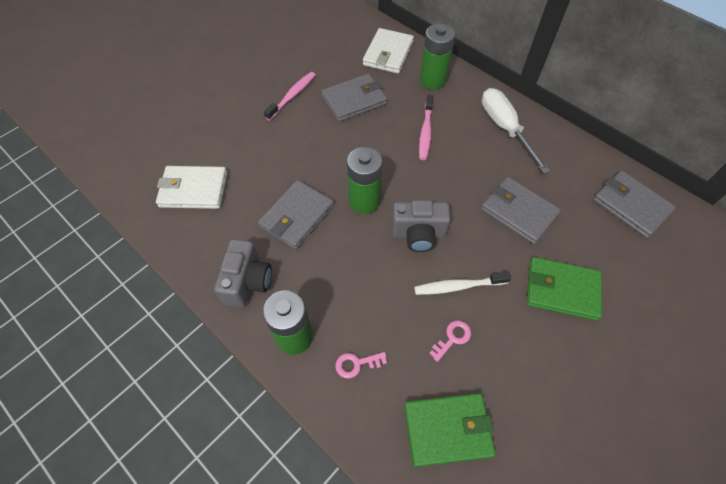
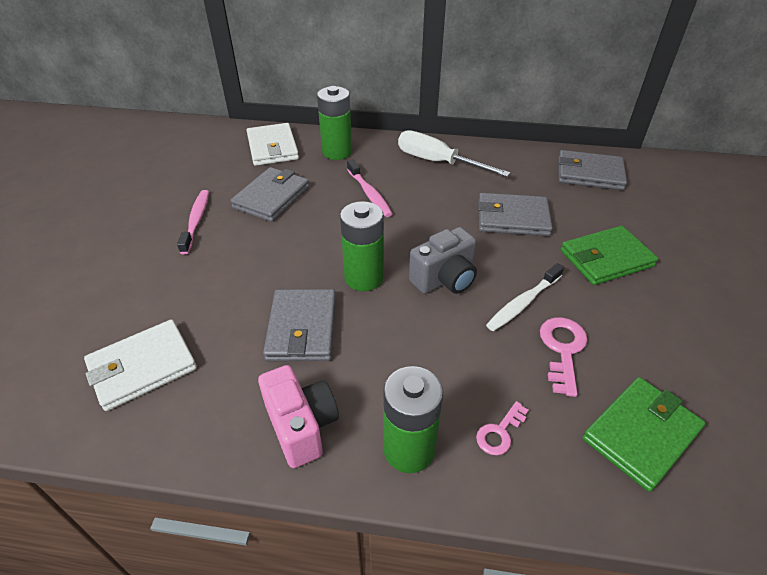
camera: 35 degrees left, 15 degrees down
(248, 282) = (301, 426): grey camera -> pink camera
(452, 338) = (562, 349): pink key -> pink key, size x1.57

